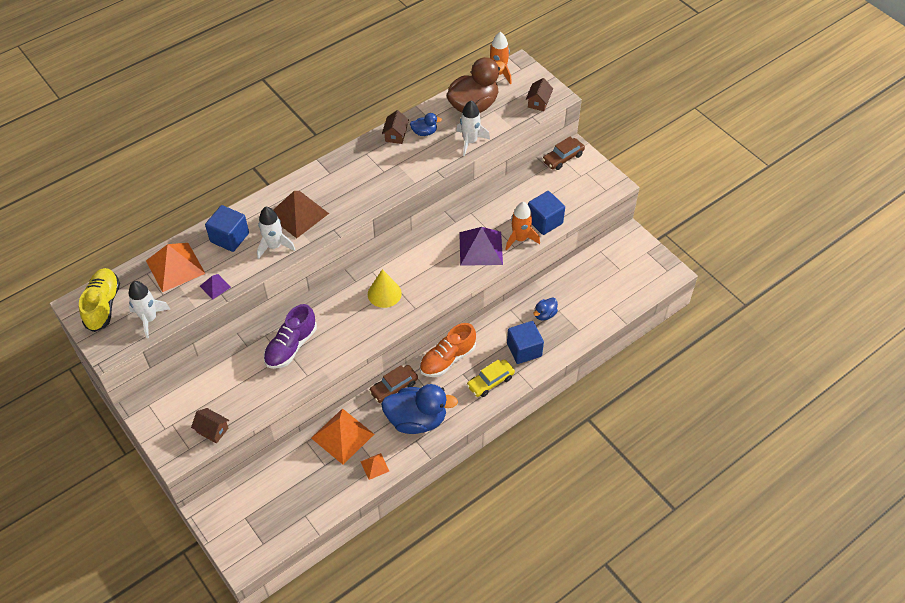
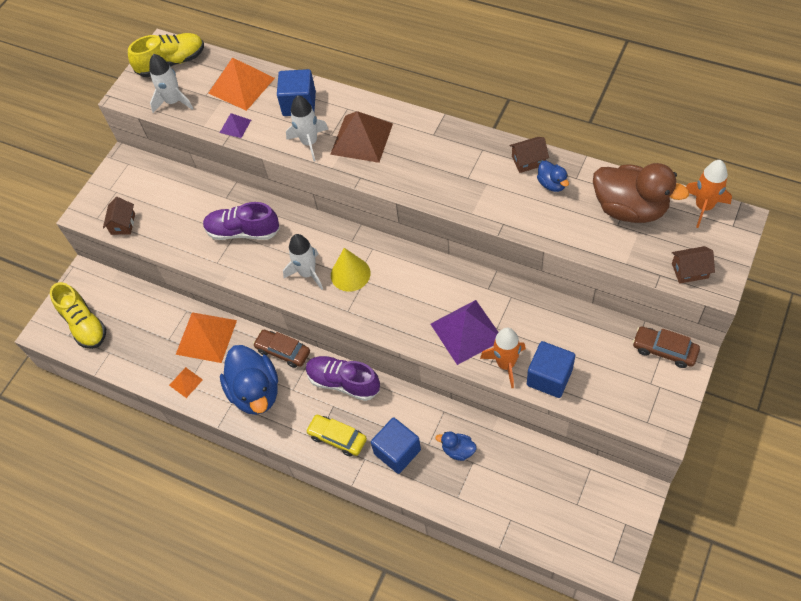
camera: 70 degrees right, 5 degrees up
(261, 526) = (84, 324): none -> yellow shoe
(447, 359) = (343, 382): orange shoe -> purple shoe
(470, 141) = (570, 233): white rocket -> white rocket (307, 273)

